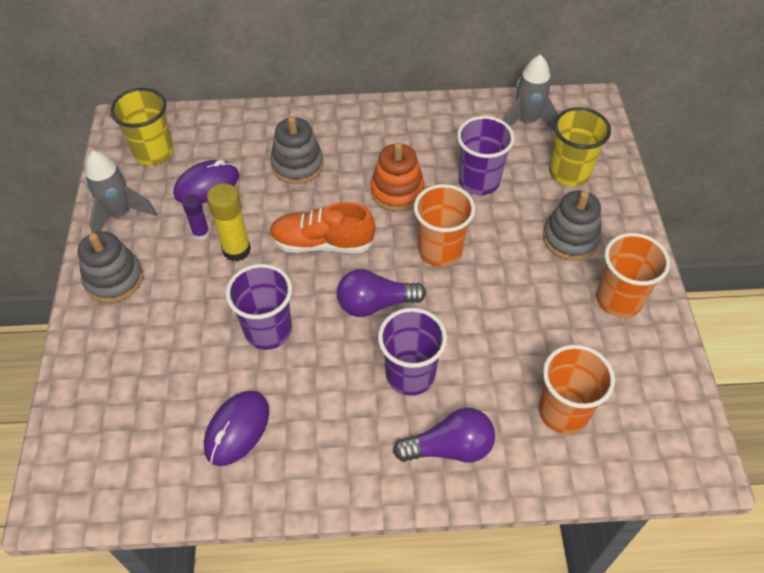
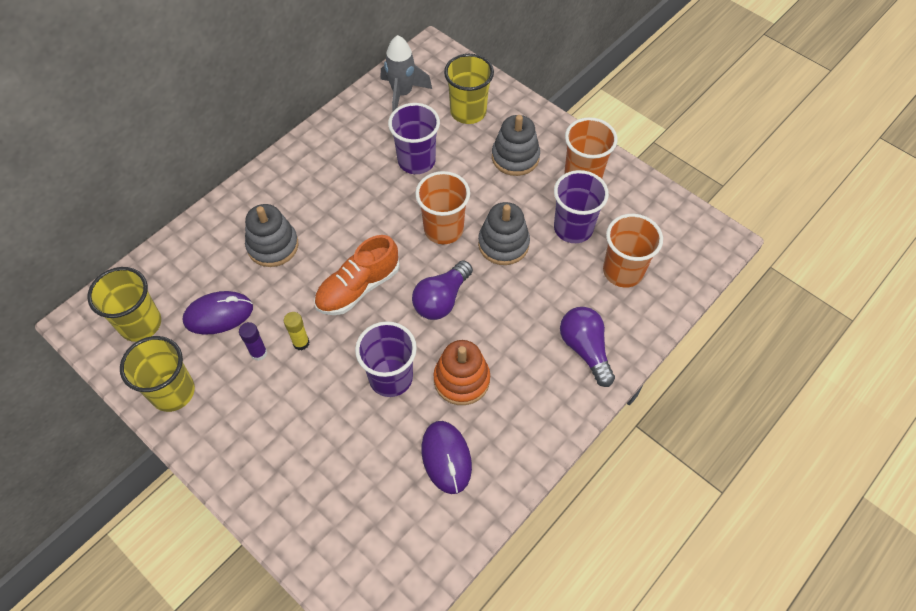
camera: 45 degrees left, 5 degrees up
(114, 279) = (230, 441): grey stacking toy -> grey stacking toy (503, 244)
(120, 214) = (173, 392): grey rocket -> yellow cup
(207, 185) = (218, 314): purple mouse -> purple mouse turned 60 degrees clockwise
(236, 250) = (301, 343): yellow glue stick -> yellow glue stick, size x0.61
(397, 191) = (369, 210): orange stacking toy -> orange stacking toy (461, 380)
(410, 374) = (514, 326): purple cup -> purple cup (573, 228)
(449, 448) = (585, 349): purple light bulb -> purple light bulb turned 60 degrees counterclockwise

